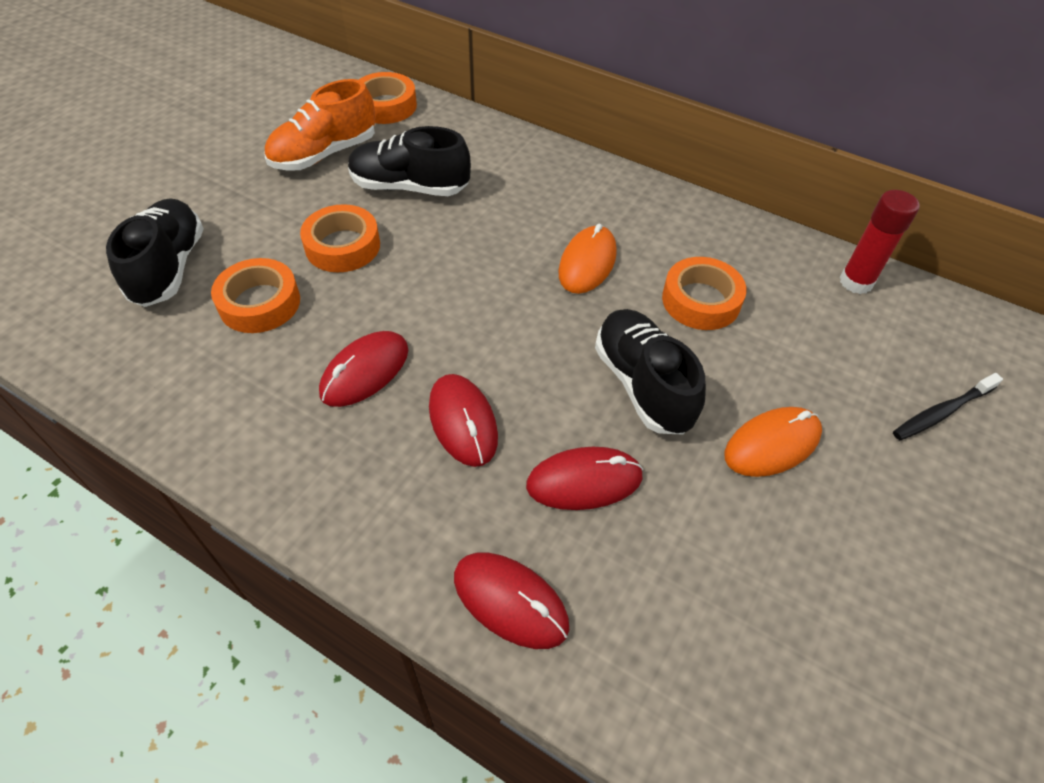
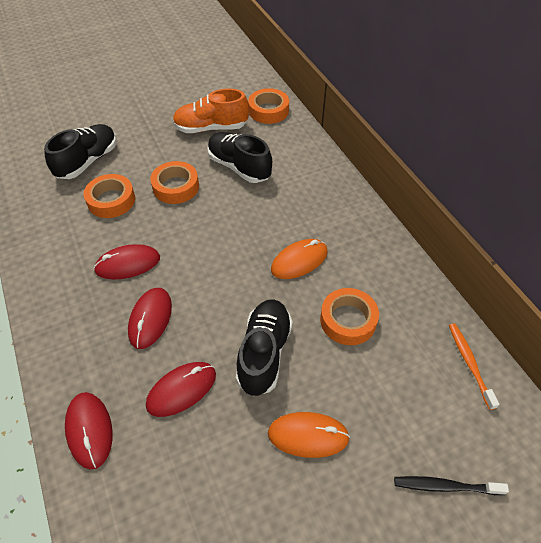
camera: 35 degrees right, 0 degrees up
(584, 481) = (181, 390): red mouse -> red mouse turned 60 degrees counterclockwise
(856, 282) = (469, 363): red glue stick -> orange toothbrush

